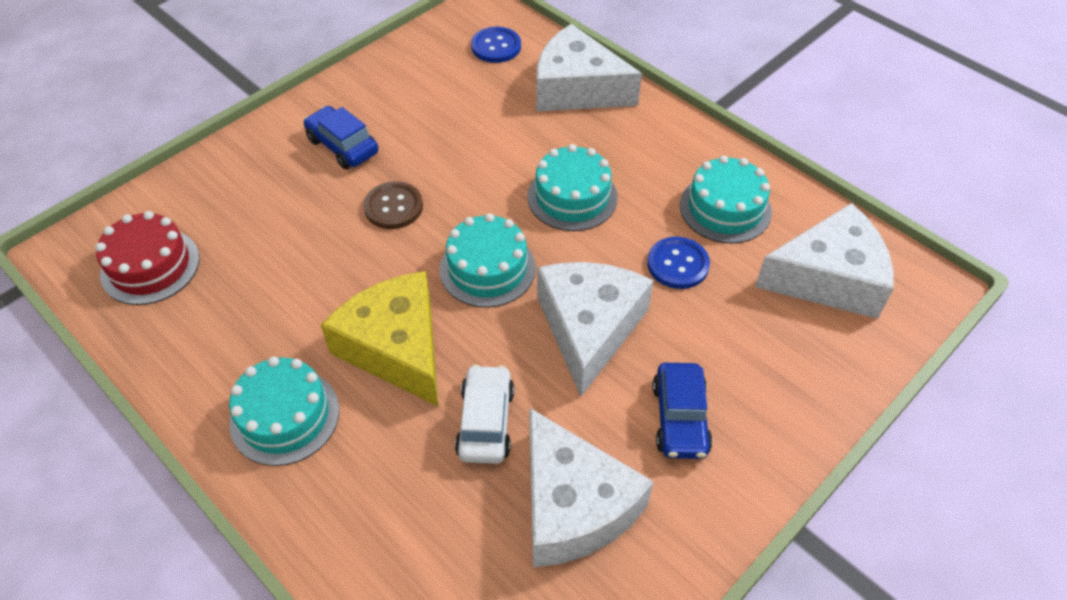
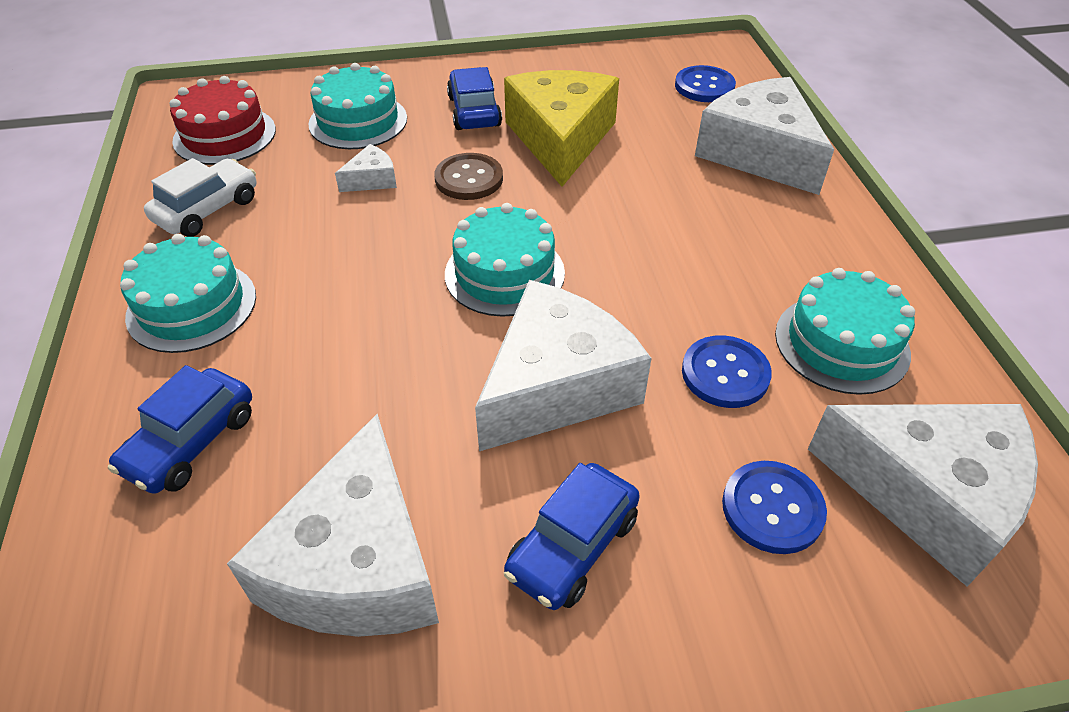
camera: 35 degrees right, 5 degrees down
(319, 244) = (372, 179): none -> white cheese
(391, 505) = (191, 442): none -> blue car
(396, 348) = (346, 300): yellow cheese -> yellow cheese (560, 139)
(486, 422) = (357, 417): white car -> white car (208, 210)
(572, 197) = (660, 249): turquoise cake -> turquoise cake (358, 121)
(762, 332) = (772, 508): none -> blue button

